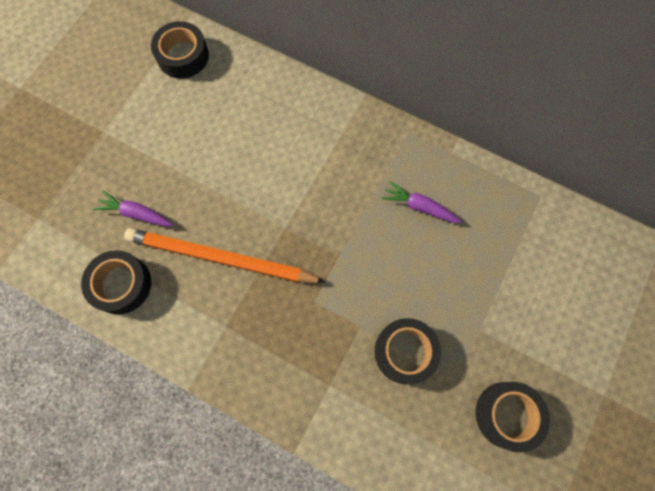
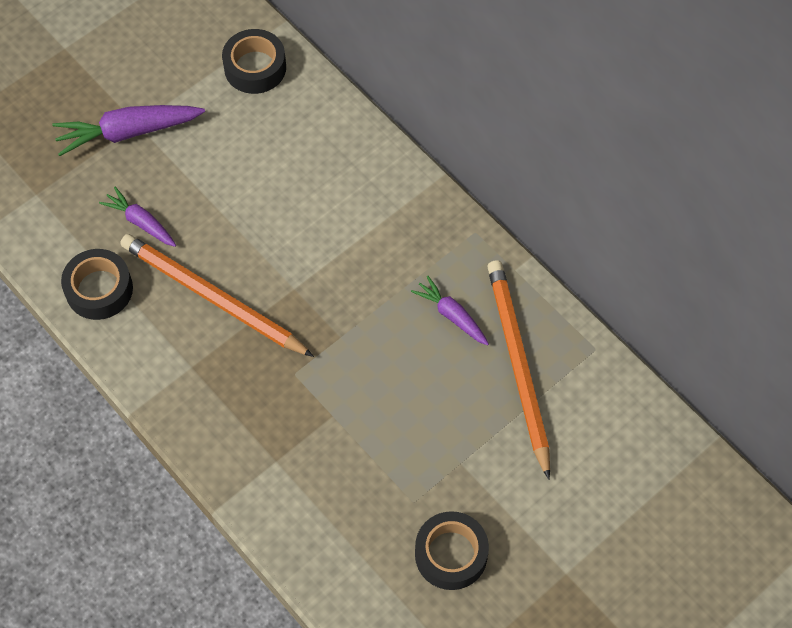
camera: 20 degrees right, 10 degrees down
(98, 140) = (128, 132): none -> purple carrot
(405, 352) = (369, 456): black tape -> none
(488, 230) = (518, 365): none -> orange pencil

